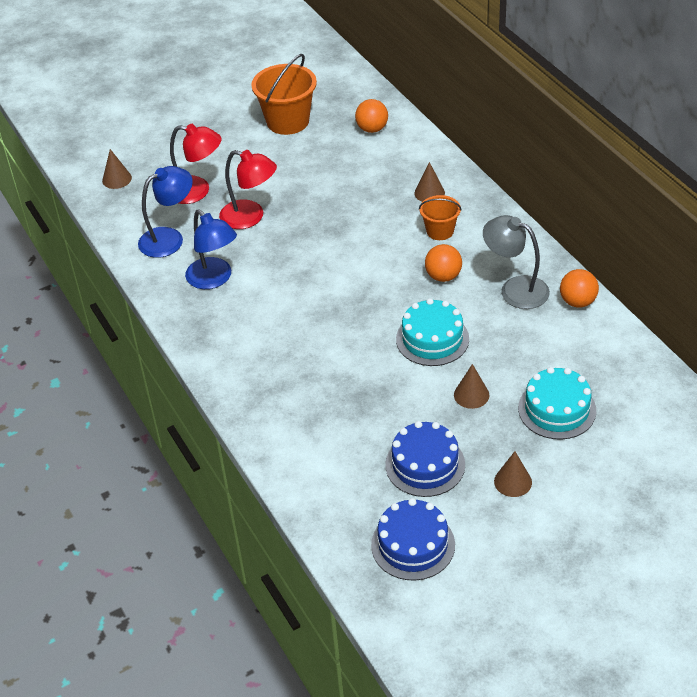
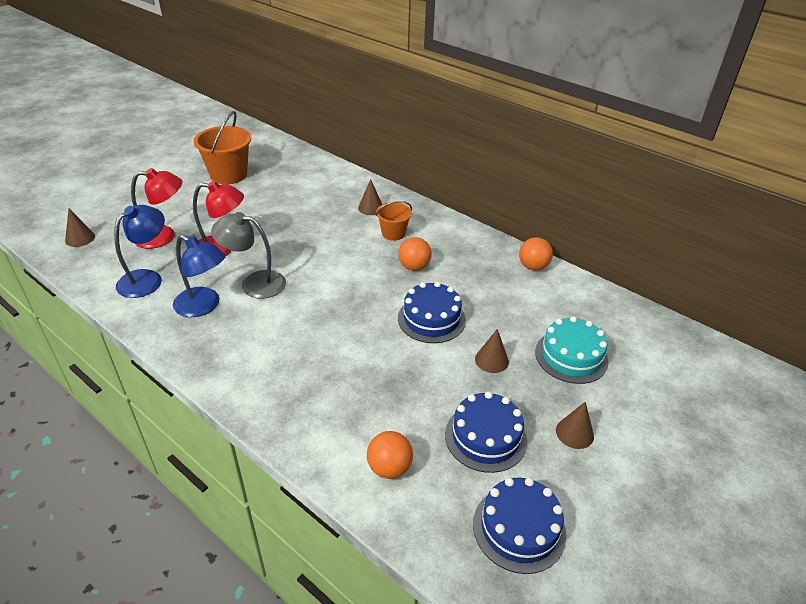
camera: 25 degrees left, 5 degrees down
(372, 129) = (302, 171): orange ball -> orange ball (389, 468)
(432, 339) = (431, 319): turquoise cake -> blue cake
(515, 289) = (478, 266): grey lamp -> grey lamp (254, 283)

